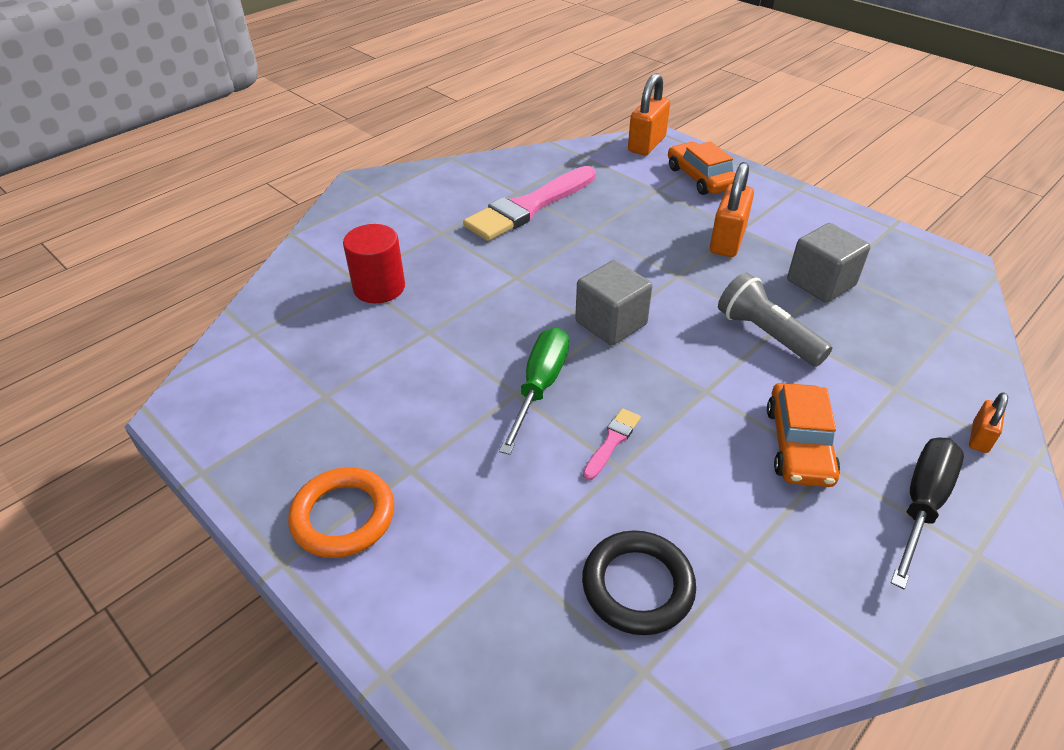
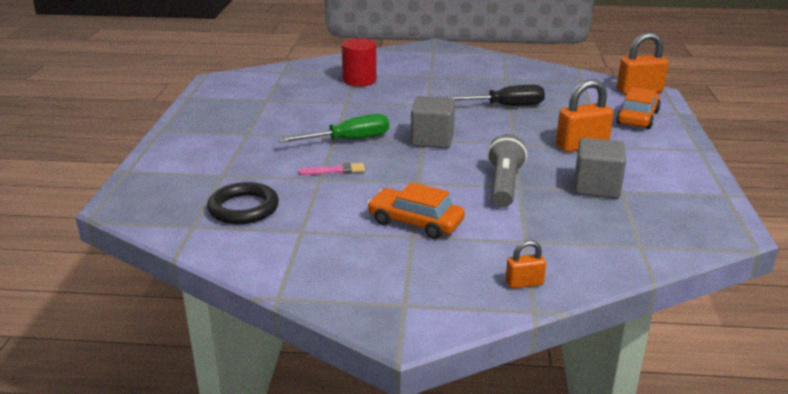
camera: 50 degrees right, 15 degrees down
(343, 516) = (200, 131): orange ring -> none
(529, 207) = (498, 86): pink brush -> none
(798, 444) = (415, 222): orange car -> orange car turned 60 degrees clockwise
(922, 504) = (422, 275): black screwdriver -> black screwdriver (505, 106)

